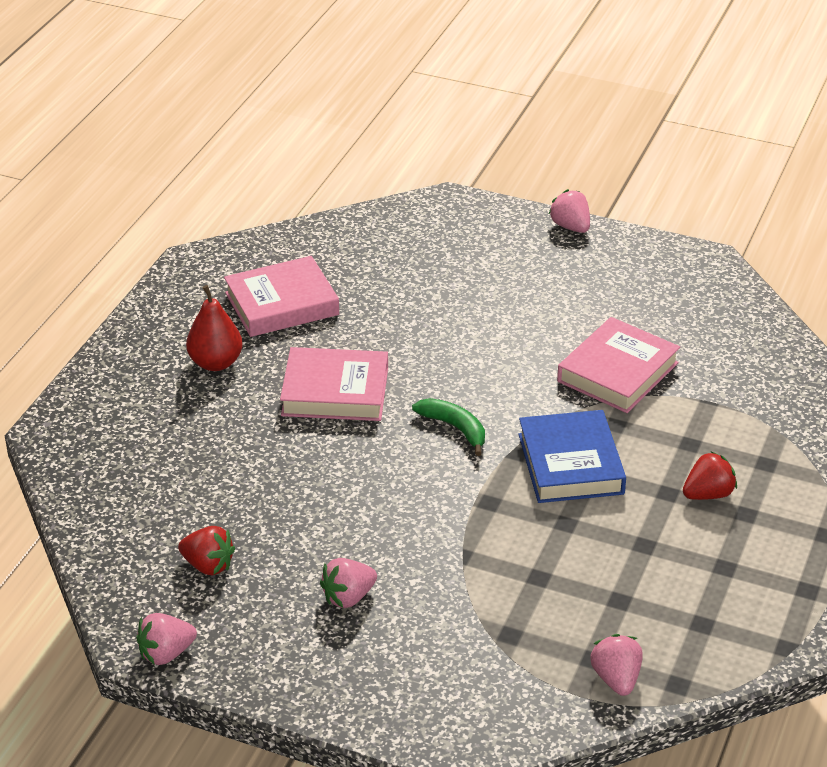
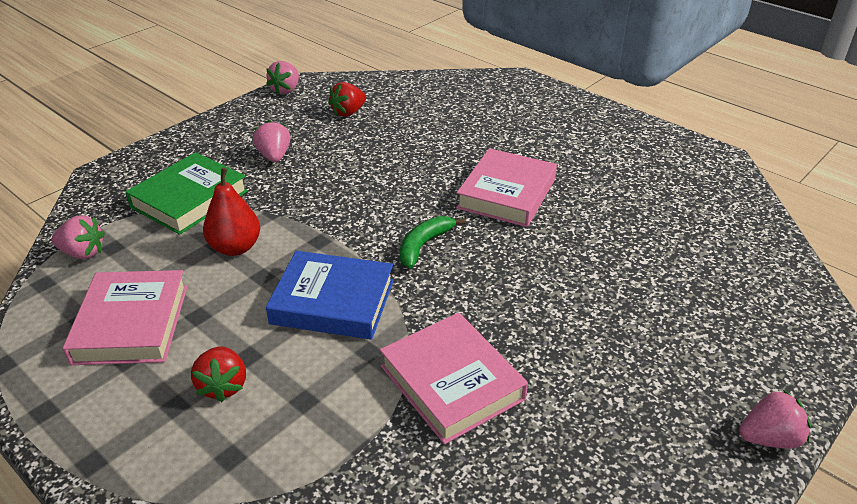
camera: 110 degrees right, 0 degrees up
(166, 653) = (286, 90): pink strawberry -> pink strawberry turned 150 degrees counterclockwise
(216, 363) = (569, 147): red pear -> red pear (235, 248)
(282, 304) = (644, 190): pink book -> pink book (131, 324)
(455, 428) = (424, 245): green banana -> green banana turned 150 degrees clockwise
(475, 636) = (189, 199): none -> green book

